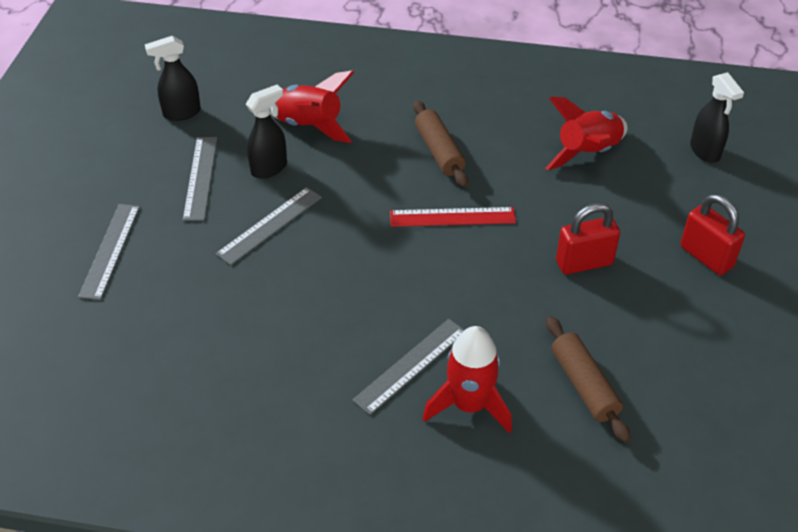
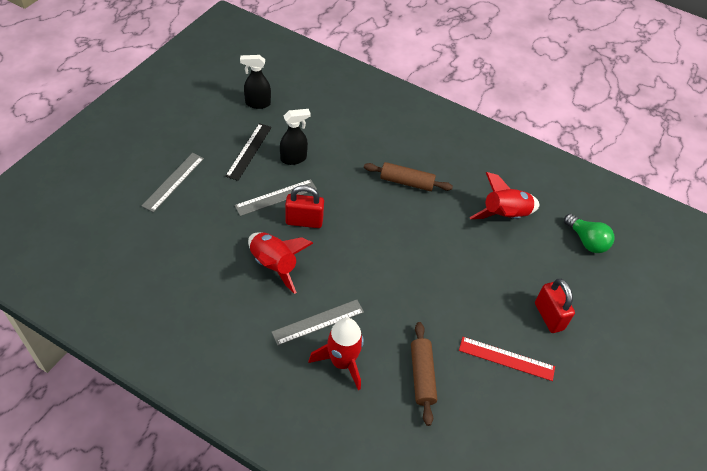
camera: 15 degrees right, 5 degrees up
(200, 178) = (249, 151): grey ruler -> black ruler
(309, 125) = (332, 137): red rocket -> red rocket (274, 265)
(439, 151) = (406, 182): brown rolling pin -> brown rolling pin turned 75 degrees counterclockwise
(452, 217) = (393, 230): red ruler -> red ruler (506, 358)
(584, 263) = (463, 292): red padlock -> red padlock (304, 221)
(705, 151) = (586, 241): black spray bottle -> green light bulb

